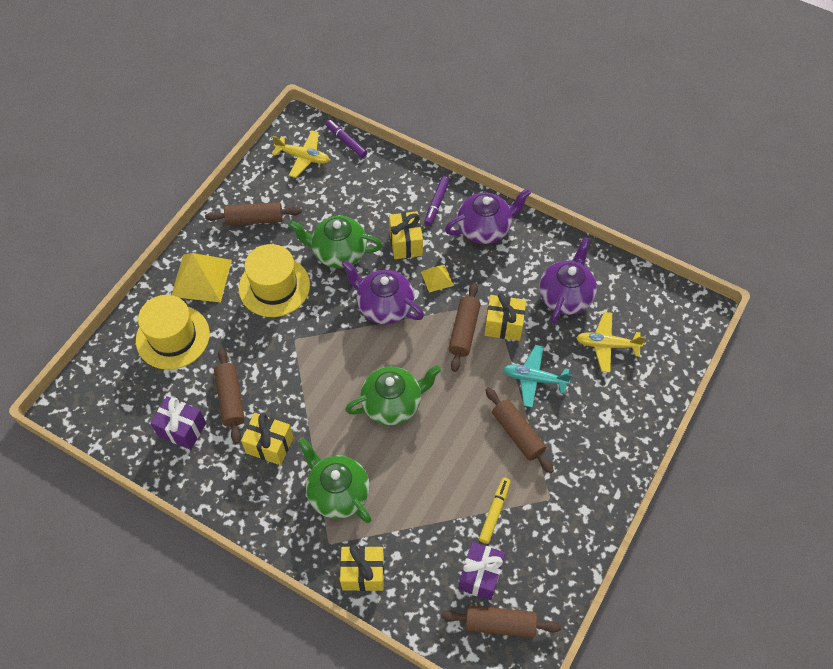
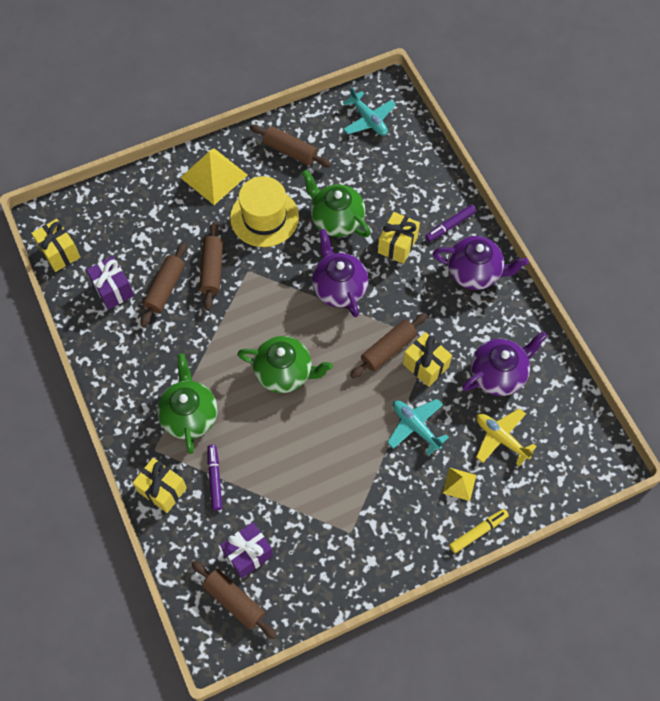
camera: 35 degrees right, 5 degrees up
(173, 337) = (158, 211): yellow hat -> none
(270, 445) = (167, 344): yellow gift -> yellow gift (59, 252)
(303, 157) = (368, 120): yellow plane -> turquoise plane
(346, 141) = (415, 126): purple marker -> purple marker (215, 479)
(437, 278) = (400, 290): yellow pyramid -> yellow pyramid (459, 484)
(494, 512) = (298, 512): yellow marker -> yellow marker (478, 532)
(517, 433) = (366, 462): brown rolling pin -> brown rolling pin (212, 270)

